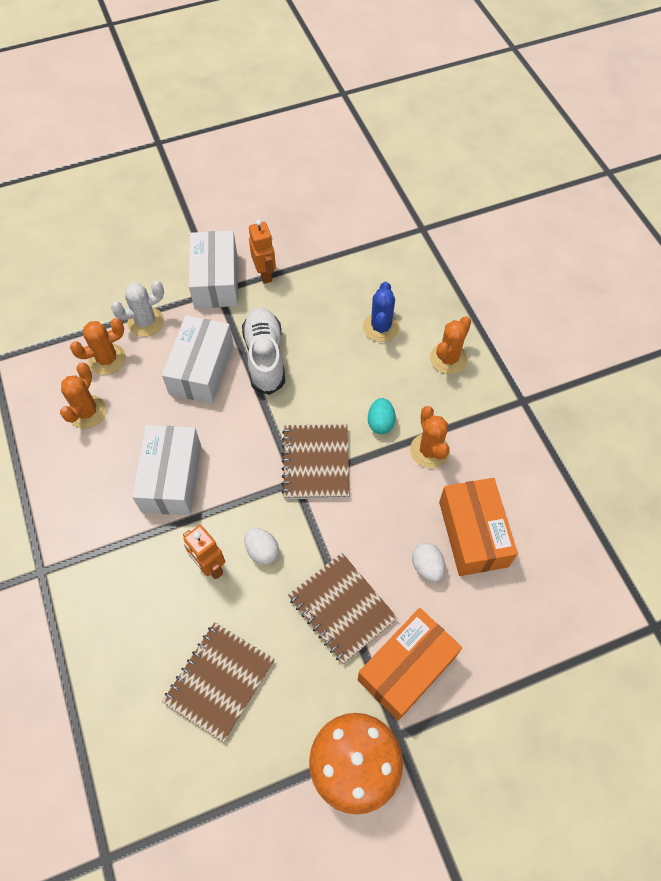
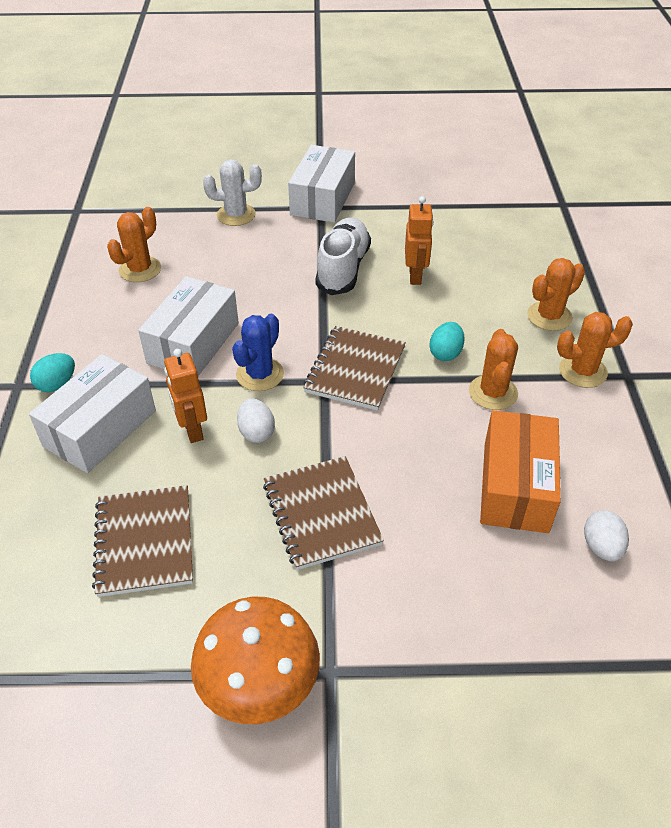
camera: 20 degrees right, 15 degrees down
(75, 559) = (57, 384): none -> turquoise egg
(107, 359) = (183, 234): orange cactus -> orange cactus (582, 371)
(201, 369) = (272, 263): white box -> white box (100, 428)
(219, 681) = (144, 542): brown notebook -> brown notebook turned 60 degrees counterclockwise
(265, 274) = (375, 205): orange robot -> orange robot (415, 276)
(381, 327) = (481, 272): blue cactus -> blue cactus (260, 374)
(407, 668) = (373, 600): orange box -> none
(427, 567) = (443, 503): white egg -> white egg (601, 547)

